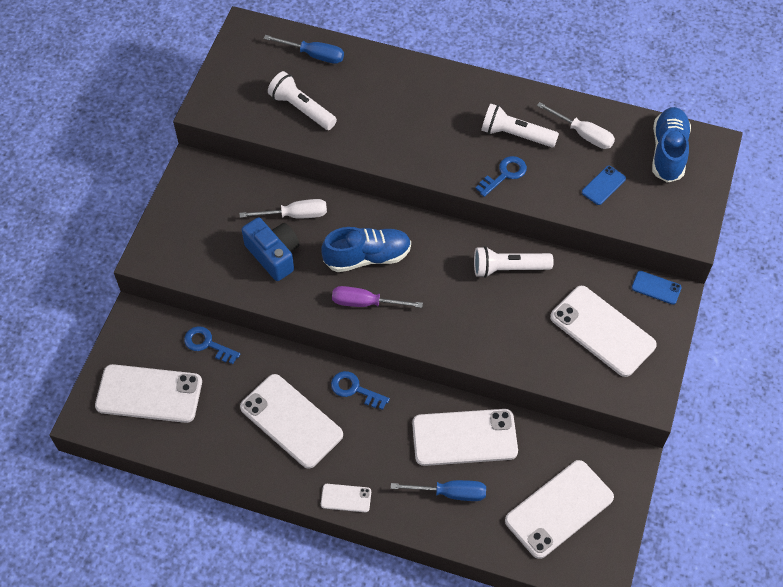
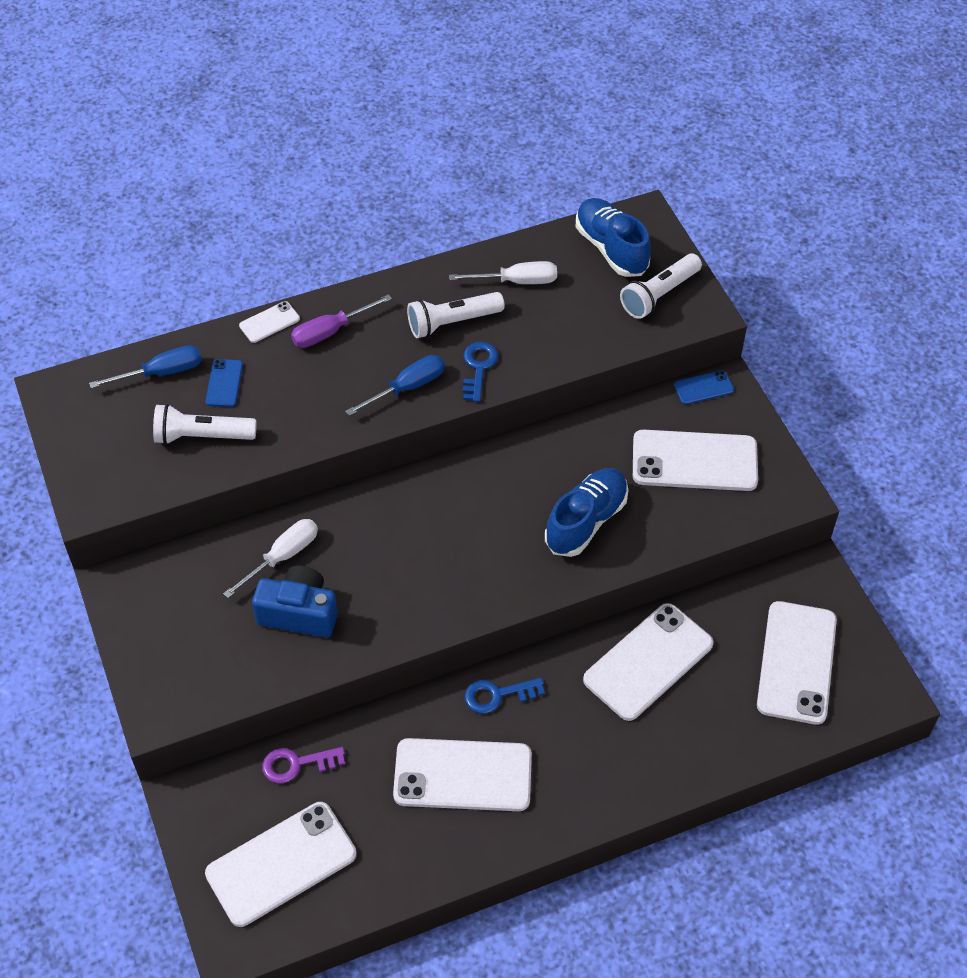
camera: 40 degrees left, 5 degrees down
(207, 344) = (297, 764): blue key -> purple key
(346, 498) = (591, 809): white phone -> white phone (269, 322)
(365, 303) = (443, 594): purple screwdriver -> purple screwdriver (330, 331)
(367, 257) = (401, 547): blue shoe -> blue shoe (586, 521)
(450, 493) = (685, 725): blue screwdriver -> blue screwdriver (407, 387)
(508, 268) = (552, 462): white flashlight -> white flashlight (659, 295)
(603, 185) = (582, 317): blue phone -> blue phone (224, 383)

